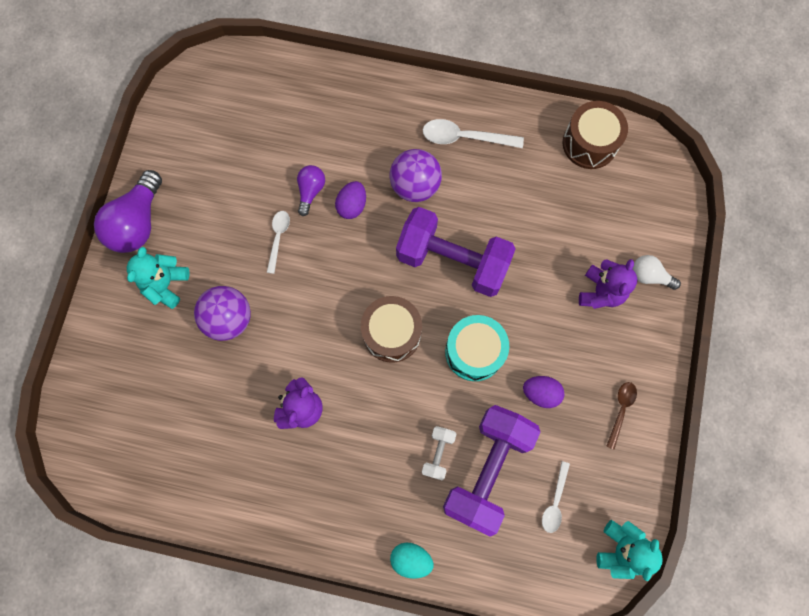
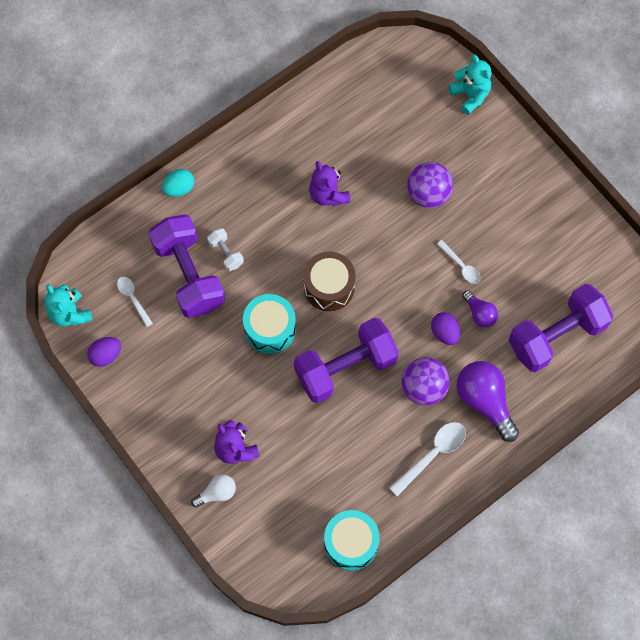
camera: 130 degrees right, 5 degrees down
(137, 223) = (549, 185): purple light bulb -> purple light bulb (484, 401)
(166, 284) = (487, 172): turquoise teddy bear -> turquoise teddy bear (470, 95)
(281, 119) = (556, 335): none -> purple dumbbell
(541, 393) = (205, 348): purple egg -> purple egg (106, 355)
(589, 143) = (351, 543): brown drum -> turquoise drum
(621, 410) = (148, 389): brown spoon -> none

